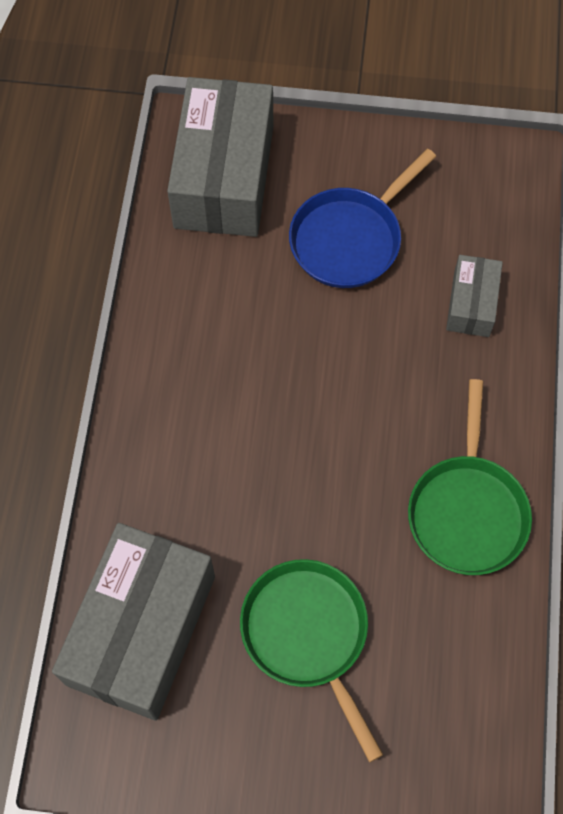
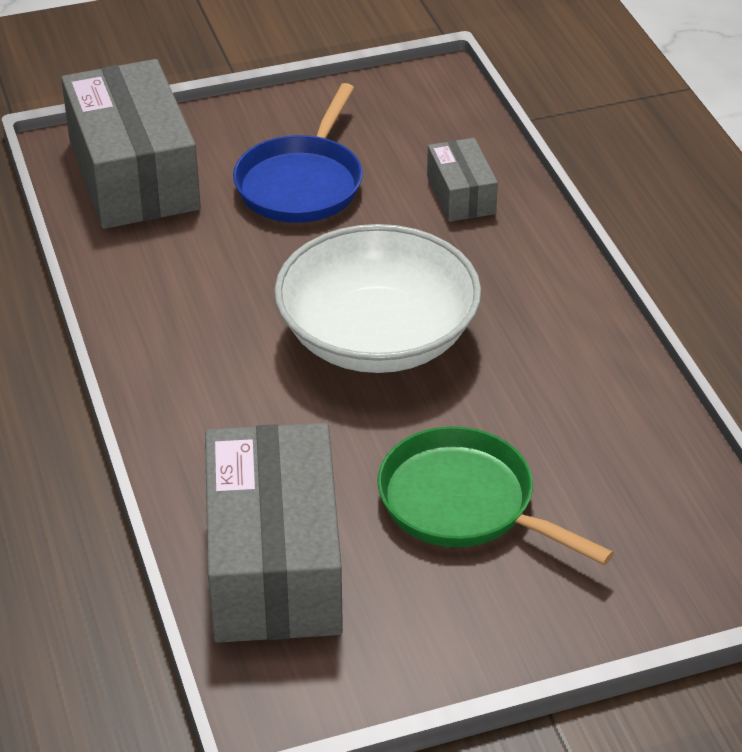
camera: 25 degrees left, 25 degrees down
(327, 434) = (377, 337): none -> white bowl
(467, 510) = (564, 349): green pan -> none

